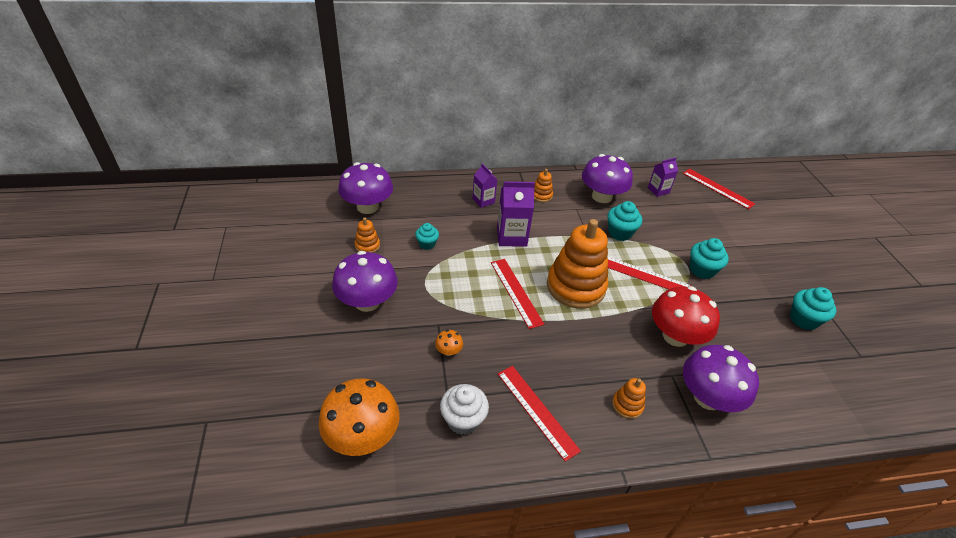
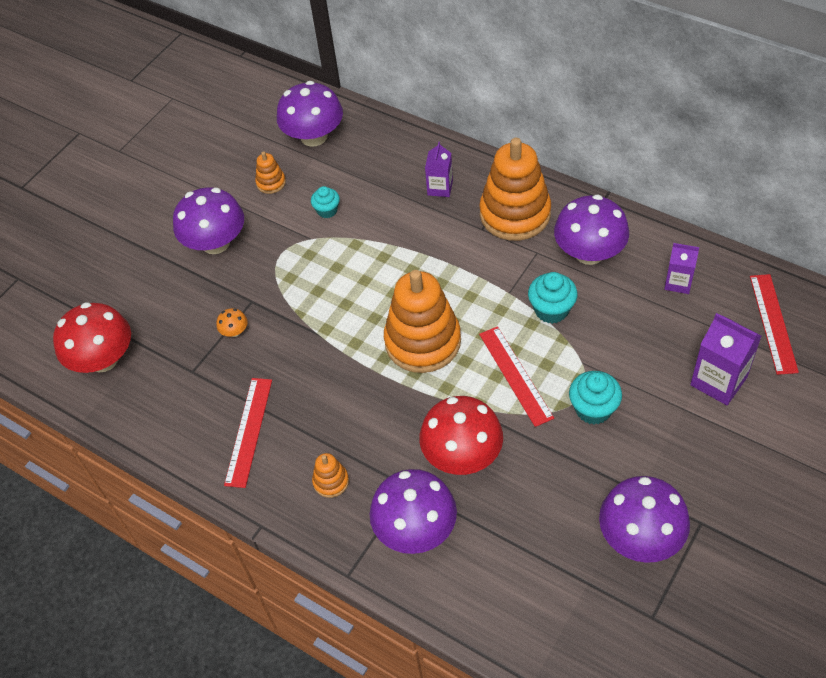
camera: 50 degrees right, 10 degrees up
(362, 435) = (103, 359): orange mushroom -> red mushroom
(463, 420) = (184, 398): white cupcake -> none
(511, 237) = (421, 248): purple carton -> purple carton (718, 381)
(515, 292) = (355, 311): red ruler -> none
(541, 195) = (515, 214): orange stacking toy -> orange stacking toy, size x2.29
(803, 319) = (640, 537): turquoise cupcake -> purple mushroom

